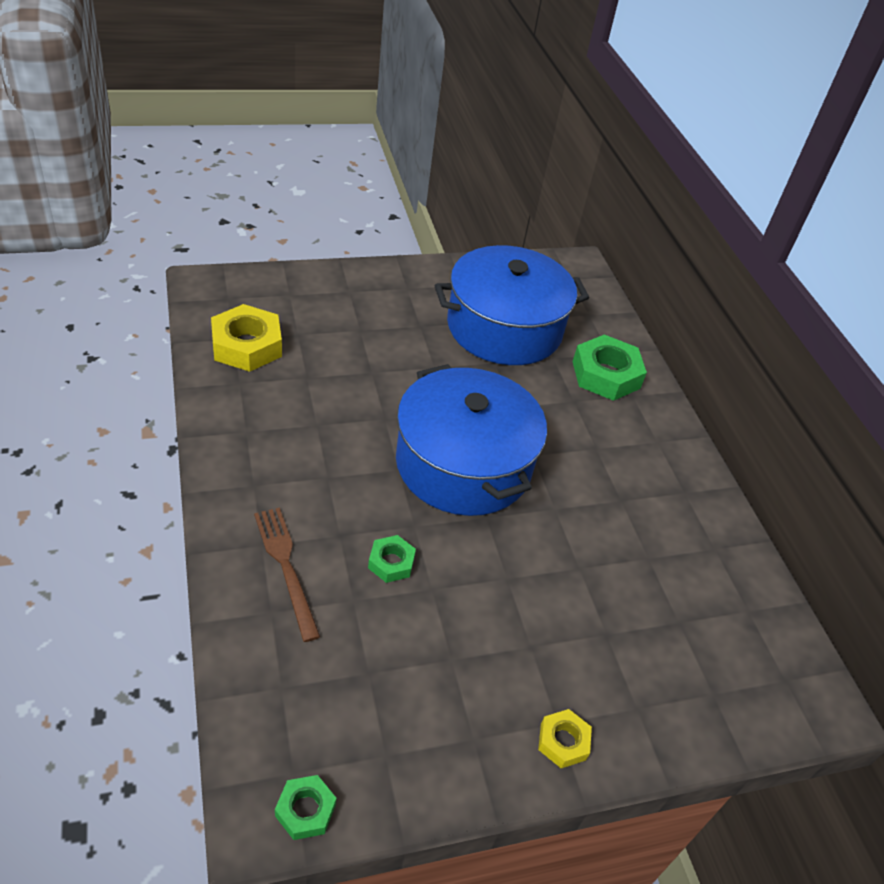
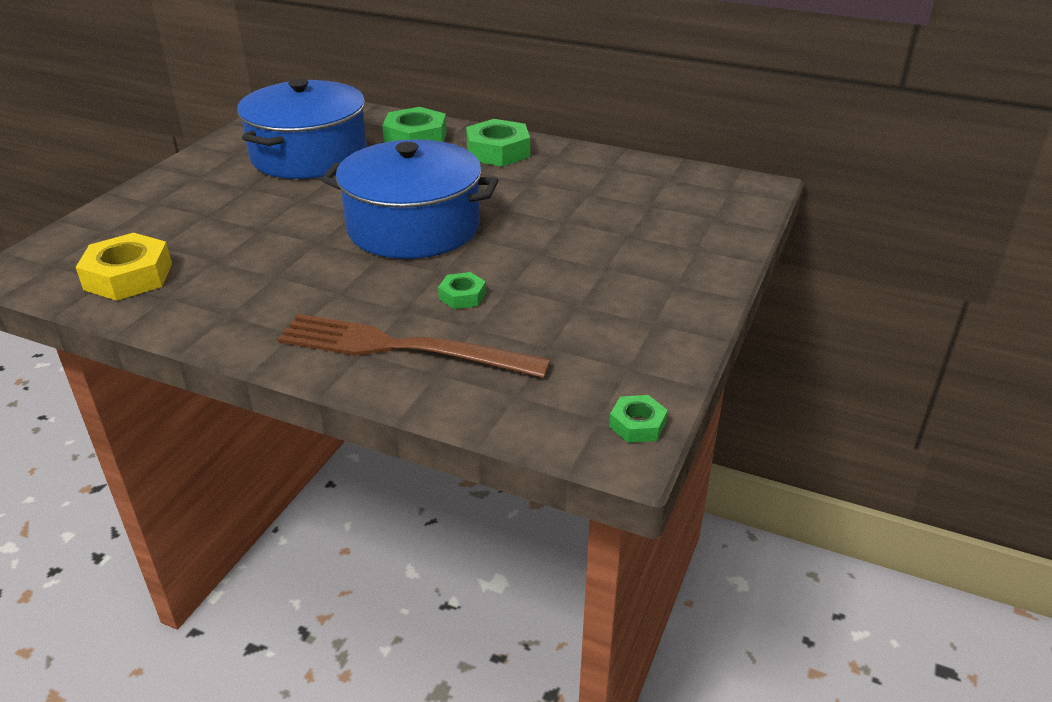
camera: 45 degrees left, 10 degrees down
(286, 567) = (402, 348): brown fork -> brown fork, size x1.64
(563, 741) = (692, 287): yellow nut -> none
(648, 445) = (498, 151): none -> green nut

